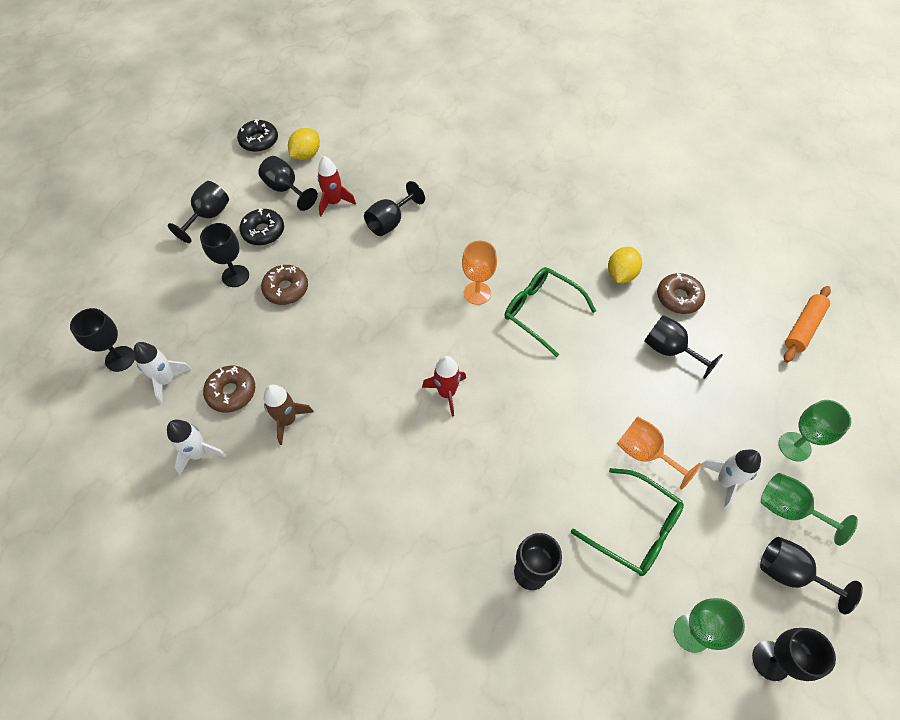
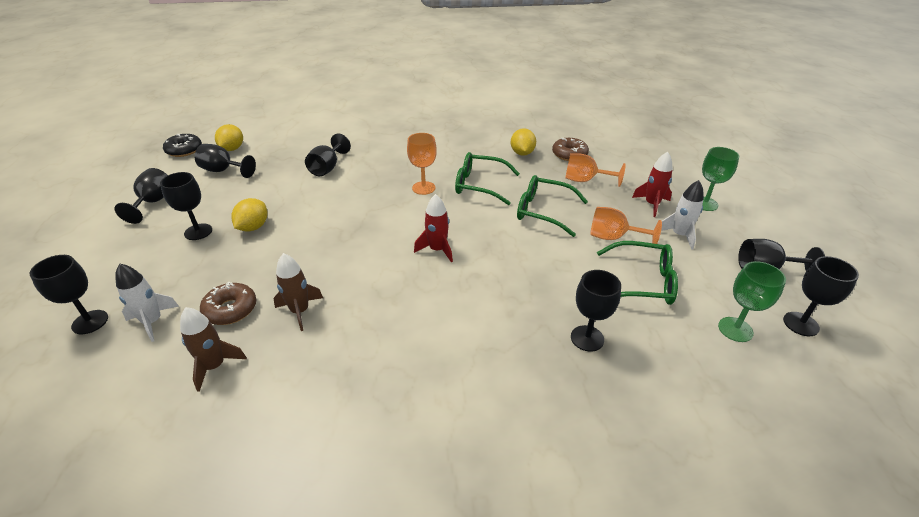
camera: 25 degrees left, 20 degrees down
(199, 453) = (215, 366): white rocket -> brown rocket
(263, 232) = (213, 199): black donut -> none
(286, 289) = (253, 227): brown donut -> yellow lemon
(334, 202) = (272, 168): red rocket -> red rocket (652, 204)
(589, 382) = (543, 211): none -> green glasses
(669, 350) = (585, 180): black goblet -> orange goblet
(788, 509) = (731, 236): green goblet -> none
(803, 328) = (657, 148): orange rolling pin -> none

